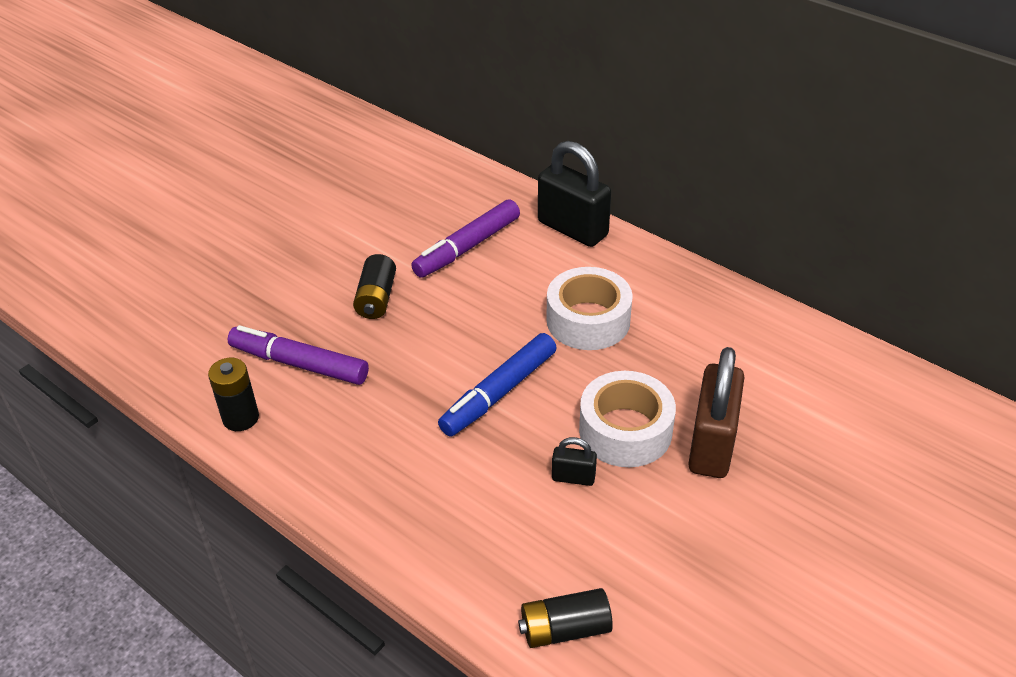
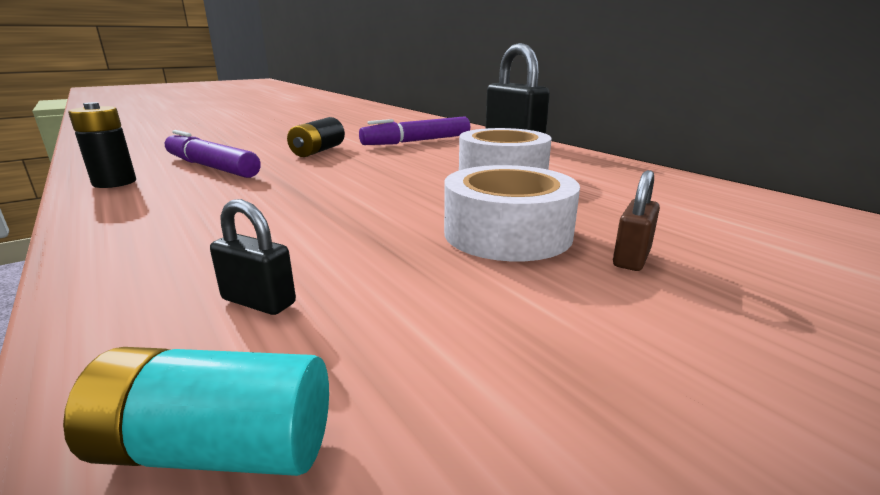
camera: 15 degrees right, 20 degrees down
(499, 393) = (375, 196): blue marker -> none
(565, 629) = (218, 447): black battery -> turquoise battery
(573, 477) = (410, 257): black padlock -> black padlock (258, 301)
(711, 445) = (631, 258): brown padlock -> brown padlock, size x0.47

